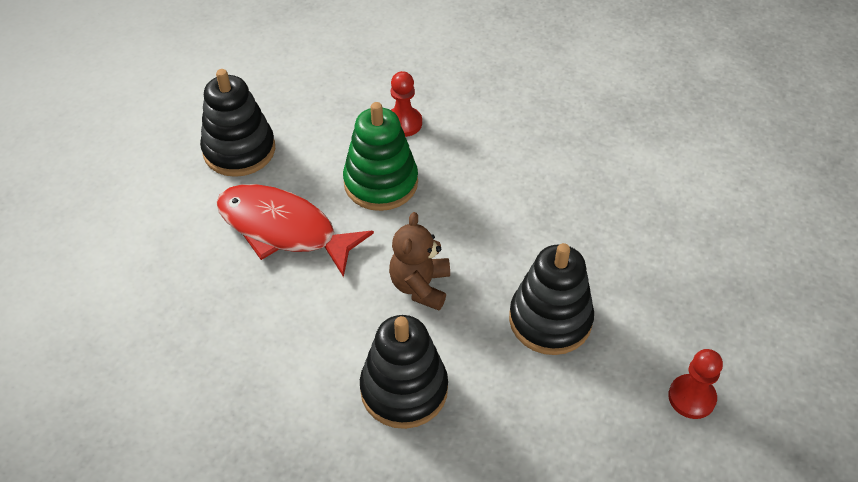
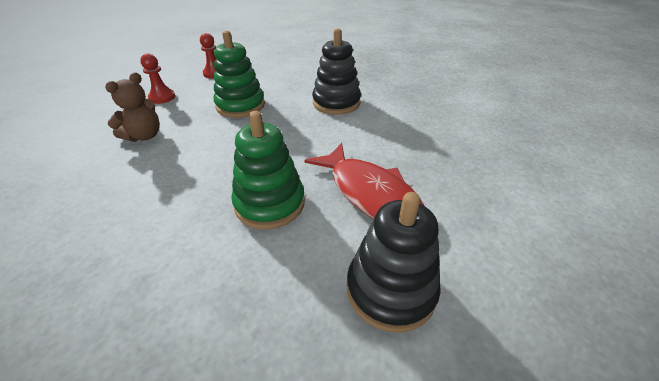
camera: 155 degrees left, 10 degrees down
(403, 123) = (200, 255): red pawn -> red pawn (162, 97)
(420, 286) = (295, 135): brown teddy bear -> brown teddy bear (144, 136)
(550, 320) = (240, 105): black stacking toy -> green stacking toy

